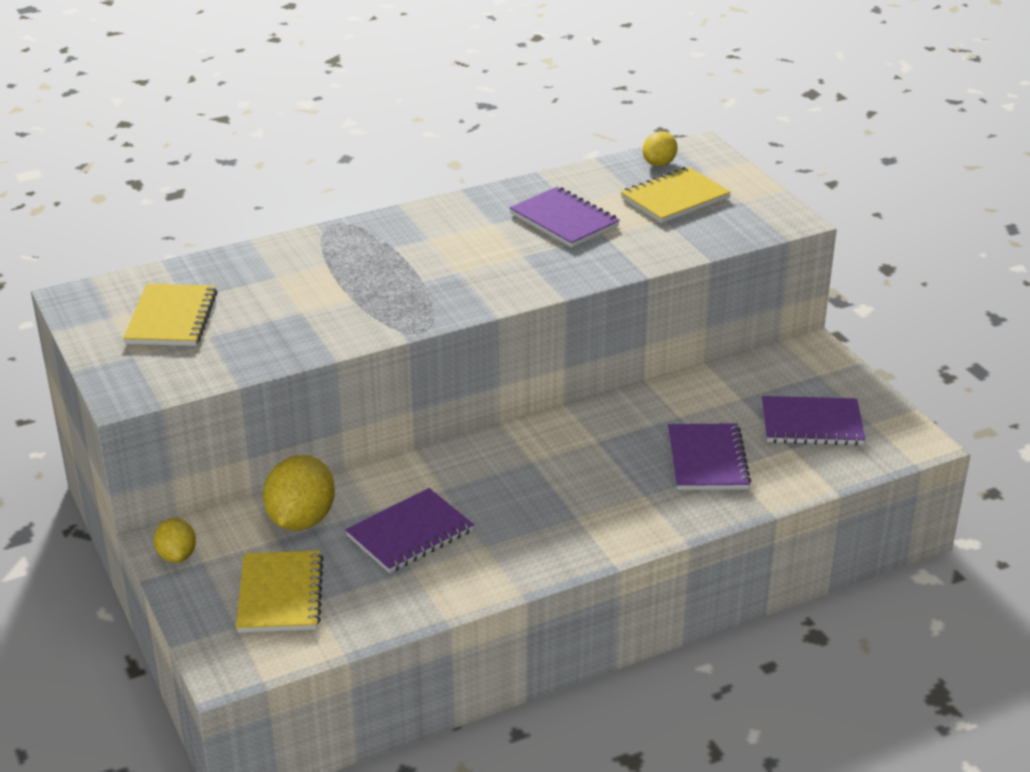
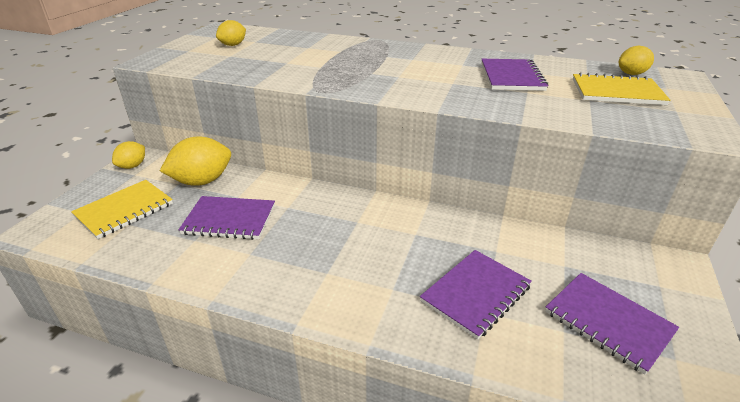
camera: 45 degrees right, 0 degrees up
(171, 318) = (233, 45): yellow notebook -> yellow lemon

